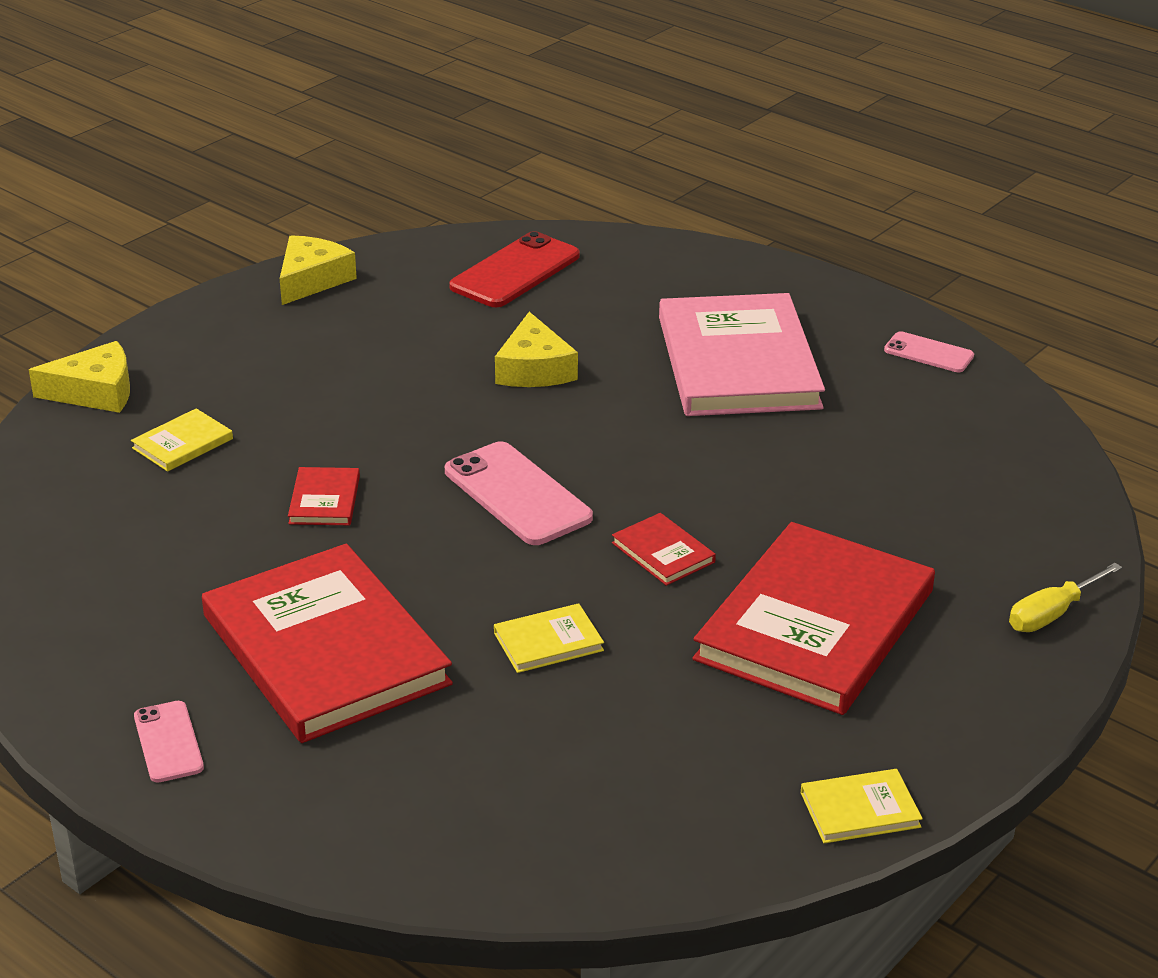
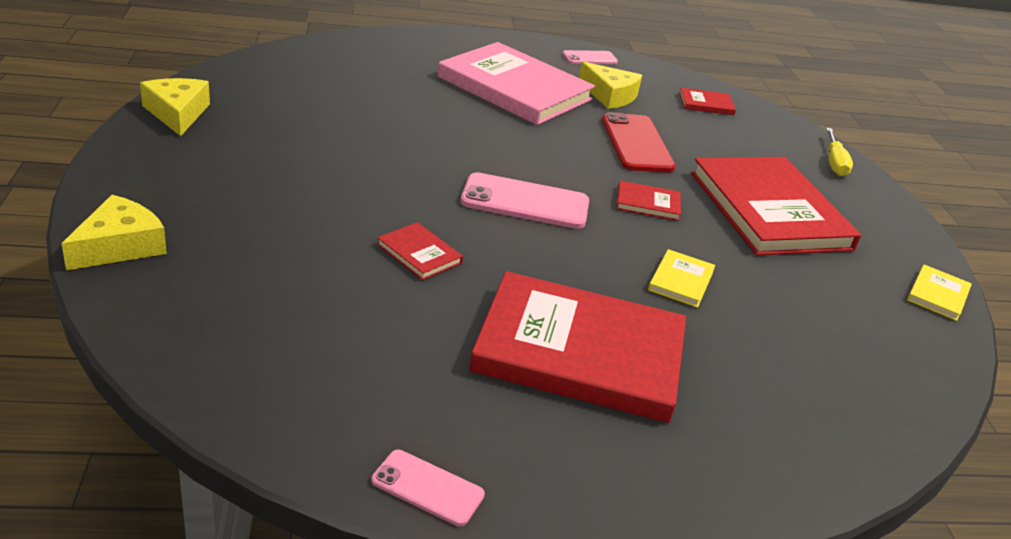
camera: 50 degrees left, 0 degrees up
(168, 742) = (594, 477): pink phone -> pink phone (427, 488)
(182, 443) = (256, 256): yellow book -> none
(515, 271) = (311, 72): red phone -> red phone (636, 143)
(534, 369) = (415, 125): yellow cheese -> yellow cheese (610, 95)
(997, 469) = (706, 104): none -> red book

